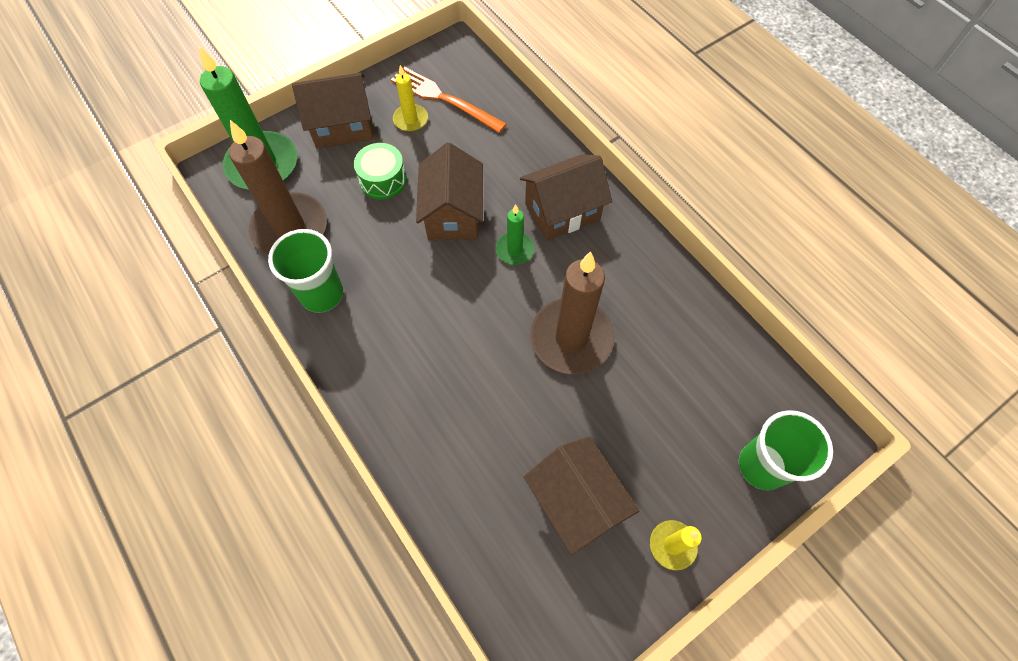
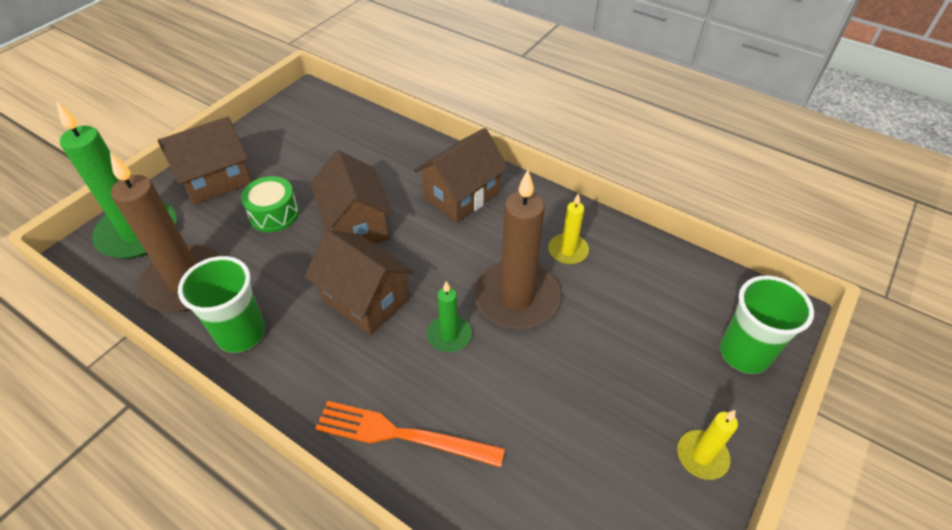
camera: 20 degrees left, 15 degrees down
(410, 119) = (285, 158): yellow candle -> yellow candle (568, 251)
(444, 99) = (312, 135): orange fork -> orange fork (402, 435)
(514, 250) = (429, 238): green candle -> green candle (449, 335)
(576, 501) = (589, 447): brown house -> brown house (366, 299)

